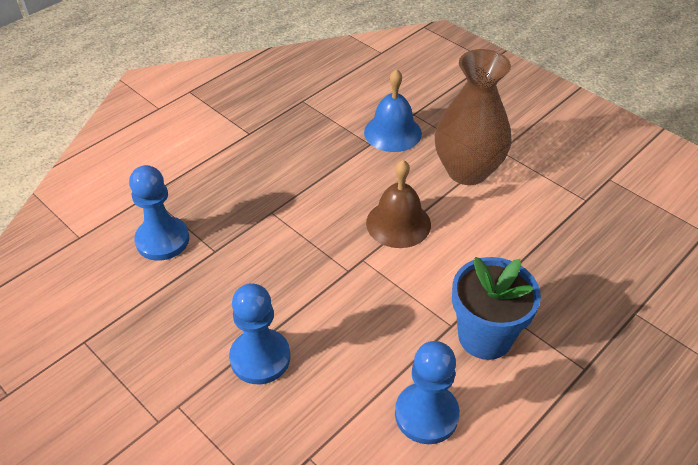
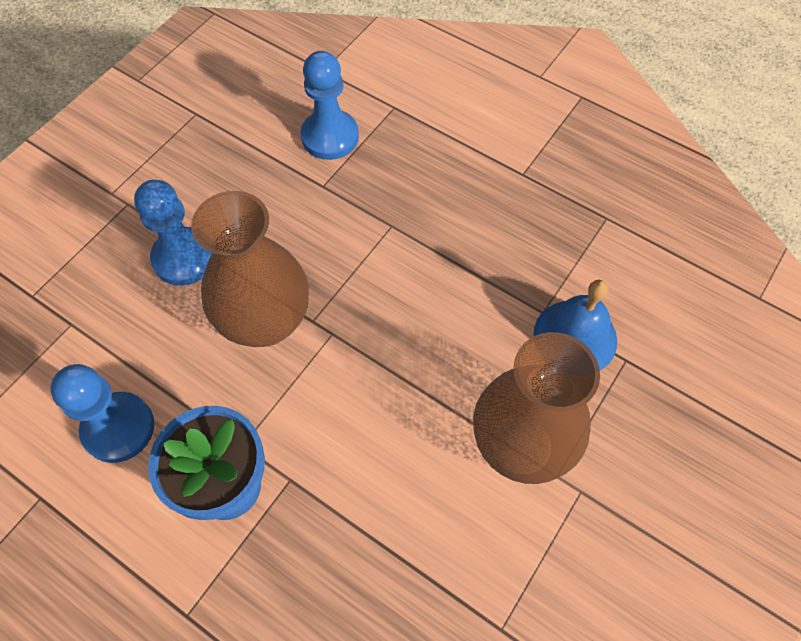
camera: 80 degrees right, 15 degrees up
(342, 301) = (265, 321): none -> brown vase
(398, 223) = (399, 365): brown bell -> none

